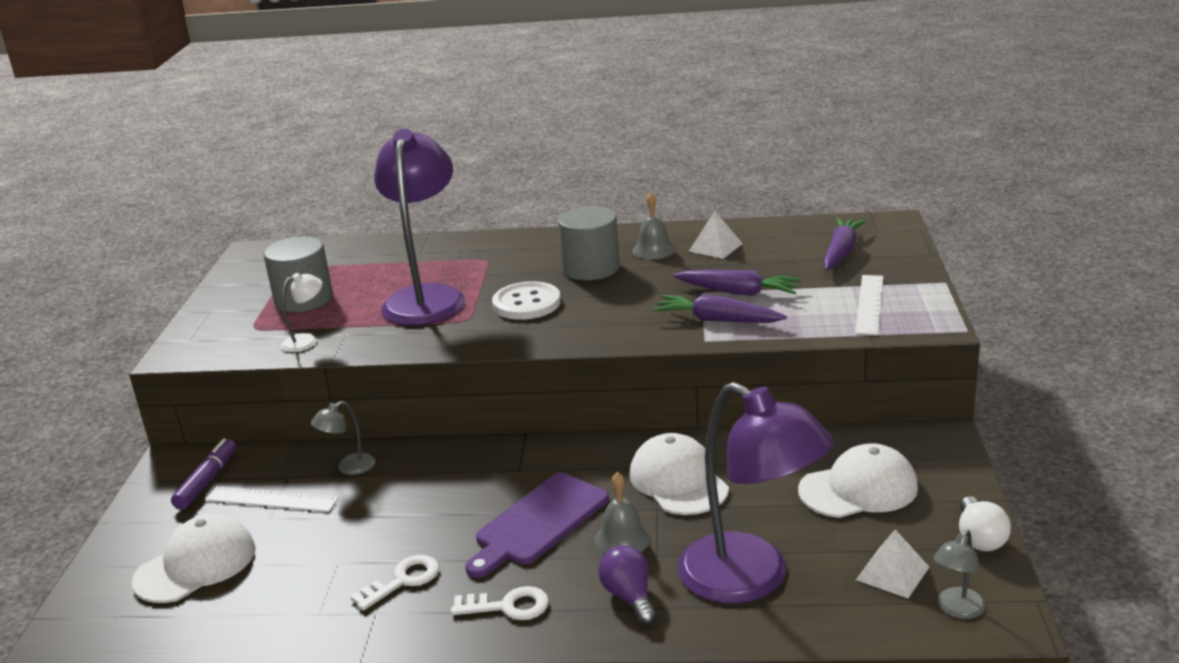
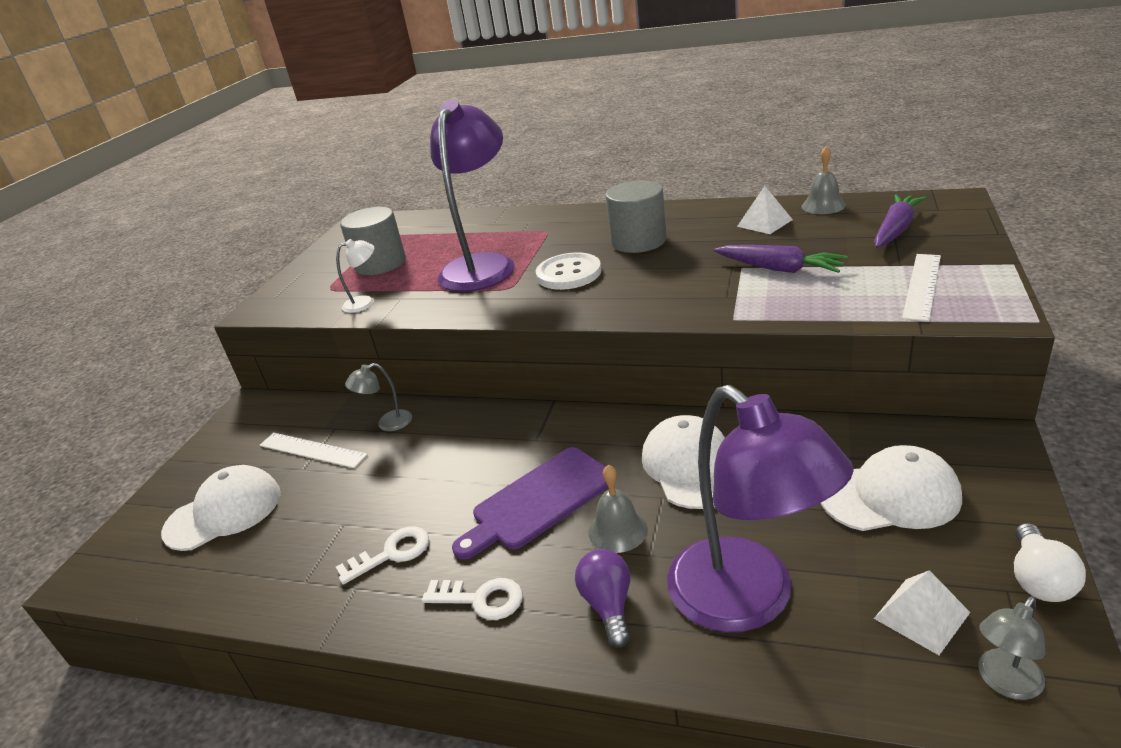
camera: 15 degrees right, 5 degrees up
(207, 481) = (269, 426): purple marker -> none
(654, 250) = (703, 224): grey bell -> grey bell (823, 205)
(717, 320) = (751, 297): purple carrot -> none

